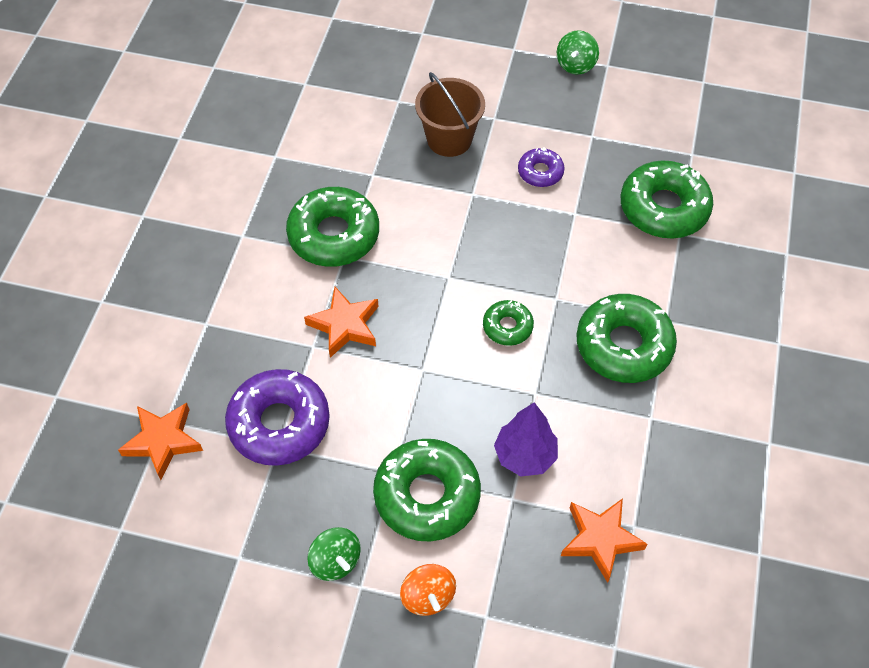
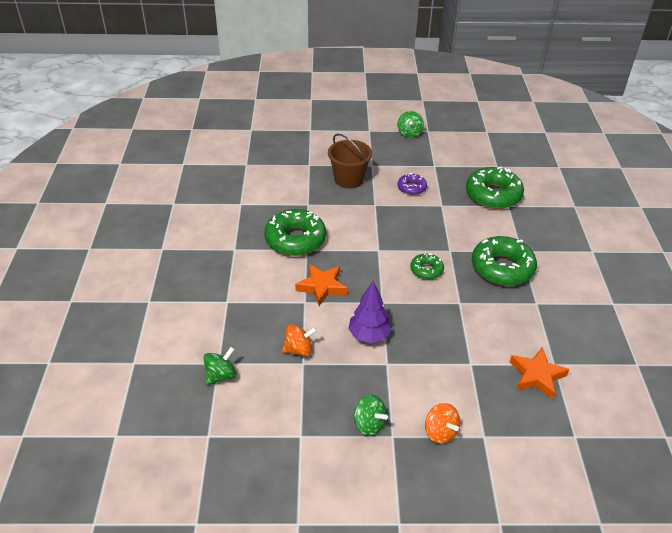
camera: 15 degrees left, 15 degrees down
(163, 441) = (221, 375): orange star -> green spinning top
(279, 423) = (299, 350): purple donut -> orange spinning top
(427, 495) = (415, 372): green donut -> none
(525, 456) = (468, 338): purple tree -> purple tree (369, 335)

